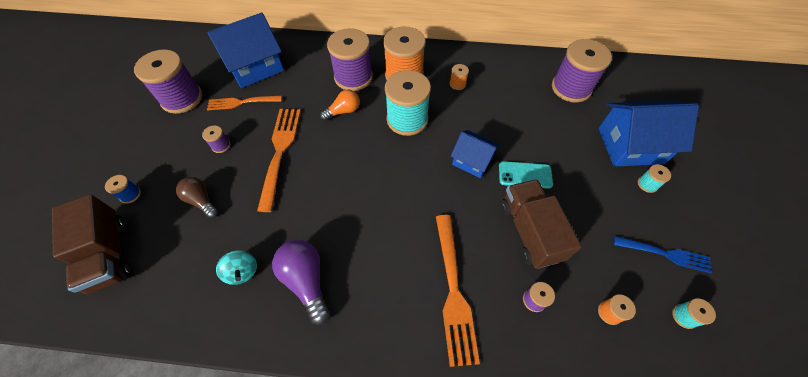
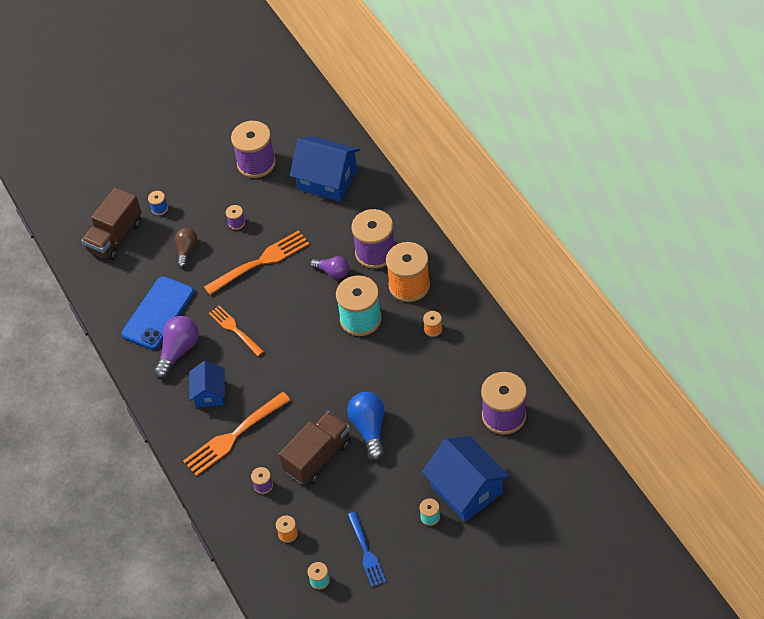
camera: 60 degrees right, 5 degrees down
(242, 102) = (285, 202): orange fork -> orange fork (235, 330)
(242, 272) = (158, 313): turquoise spinning top -> blue phone
(343, 111) = (332, 272): orange light bulb -> purple light bulb
(472, 161) = (354, 387): blue house -> blue house (209, 393)
(525, 175) = (369, 429): turquoise phone -> blue light bulb

